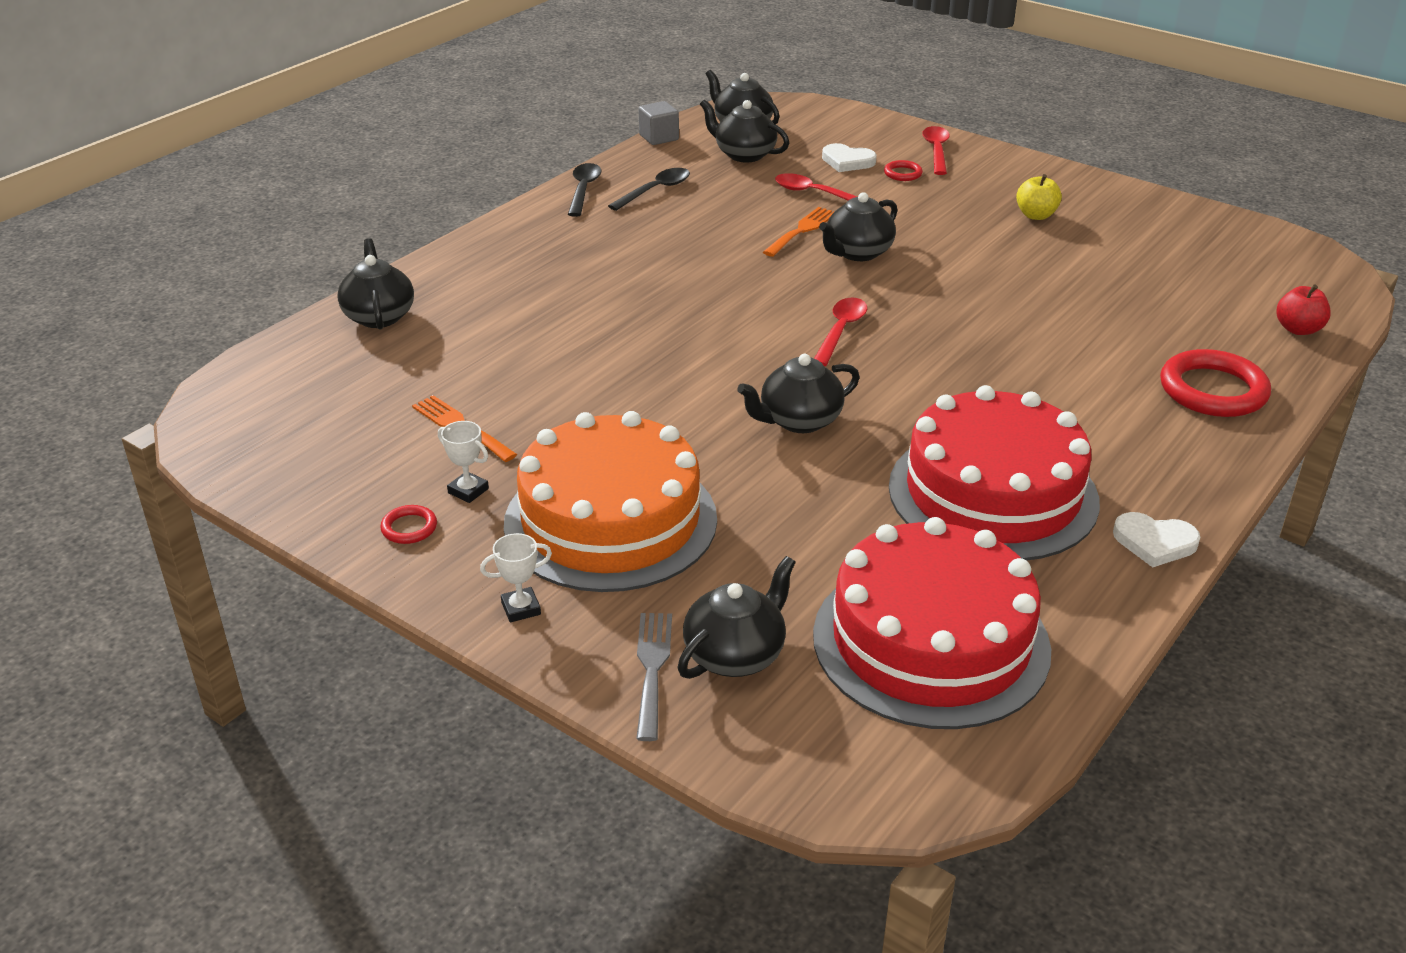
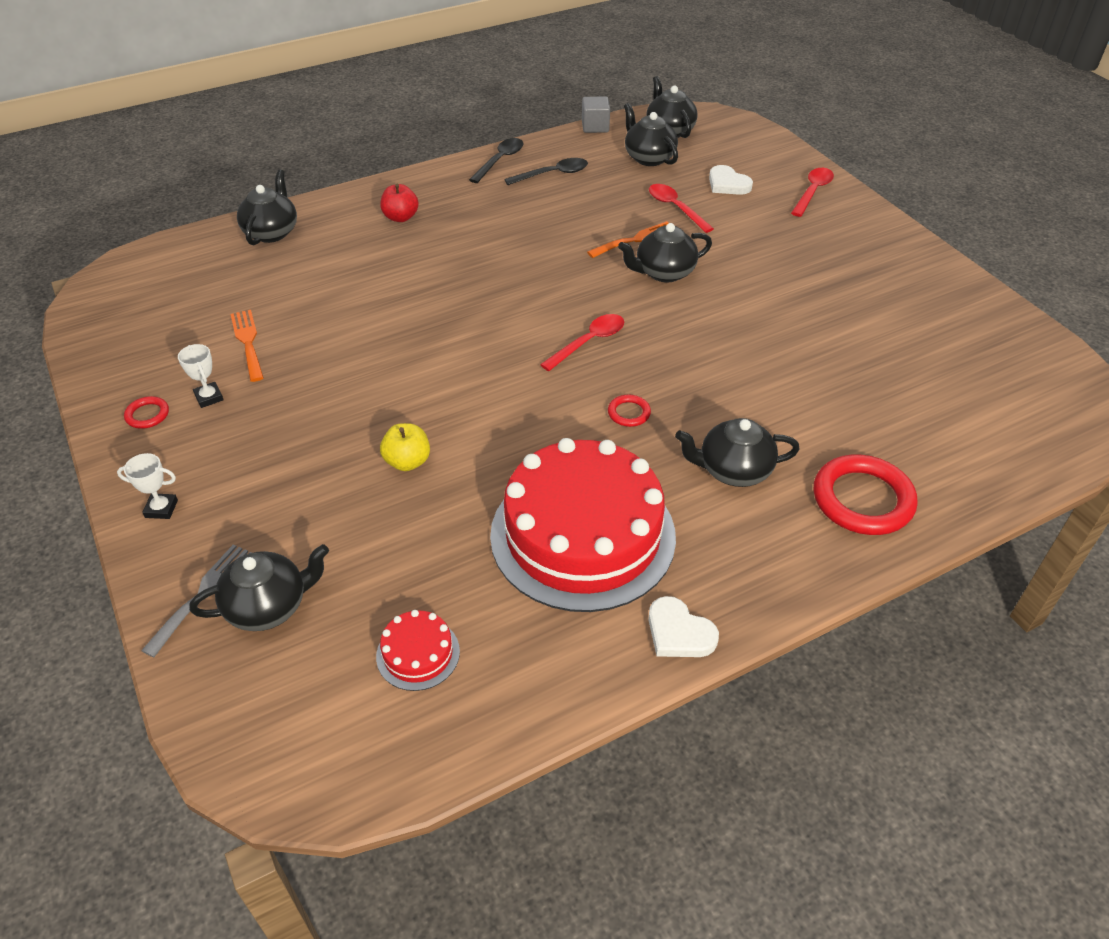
camera: 25 degrees right, 10 degrees up
(610, 521) = (280, 456): orange cake -> none
(799, 421) = (487, 415): black teapot -> black teapot (733, 470)
(902, 173) = (765, 207): red ring -> red ring (629, 413)
(931, 641) = (418, 654): red cake -> red cake, size x0.41
(1036, 215) = (848, 277): yellow apple -> yellow apple (407, 461)
(1298, 329) = (1000, 462): red apple -> red apple (400, 217)

